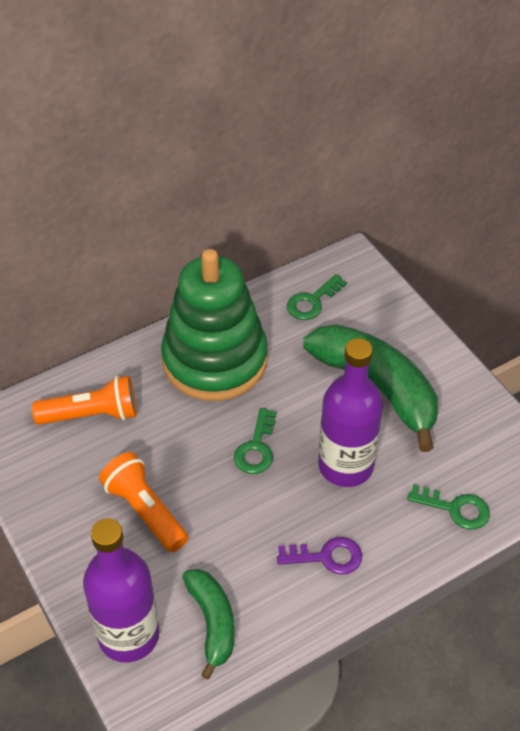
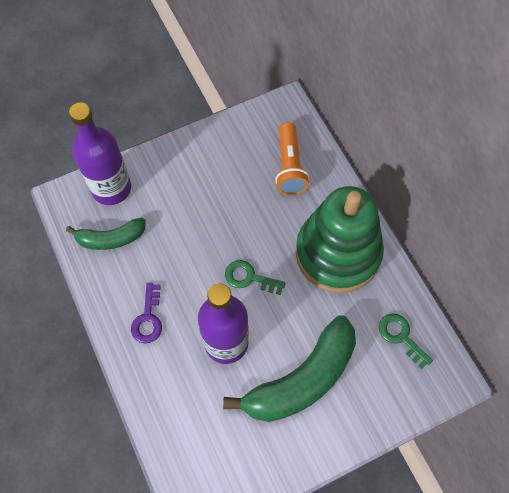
camera: 95 degrees right, 15 degrees up
(145, 510) = (203, 200): orange flashlight -> none
(455, 508) = (175, 424): green key -> none

